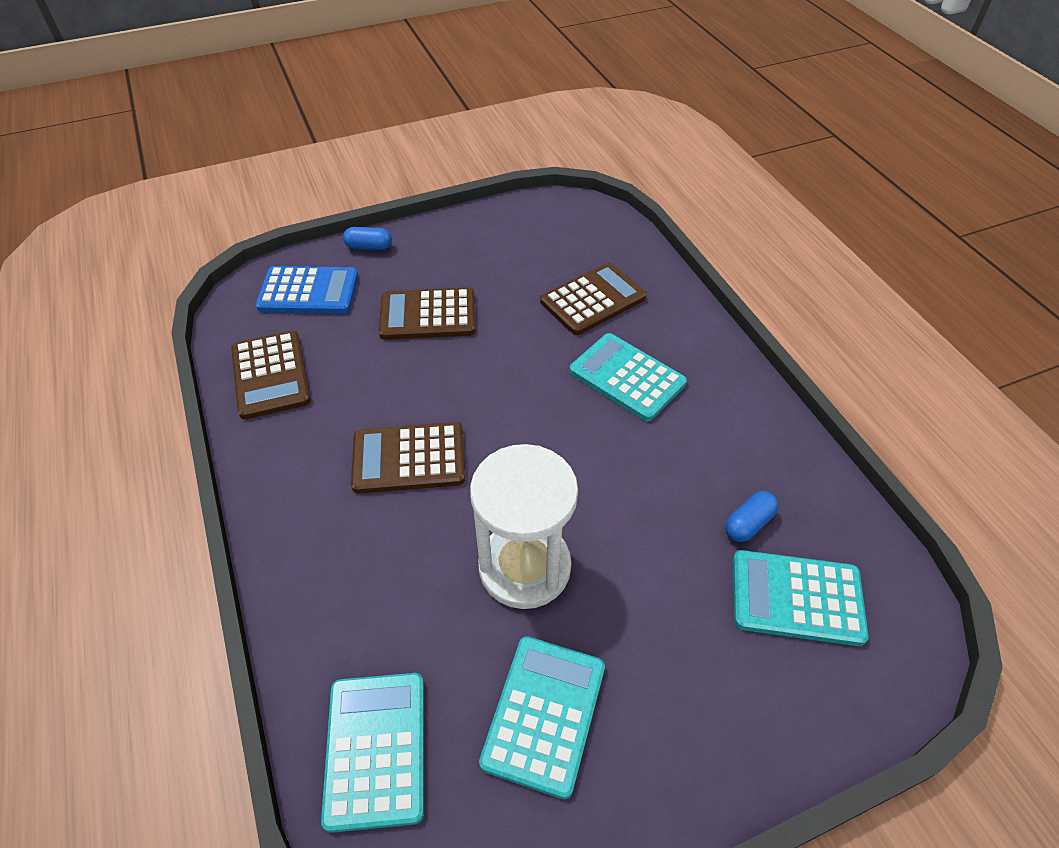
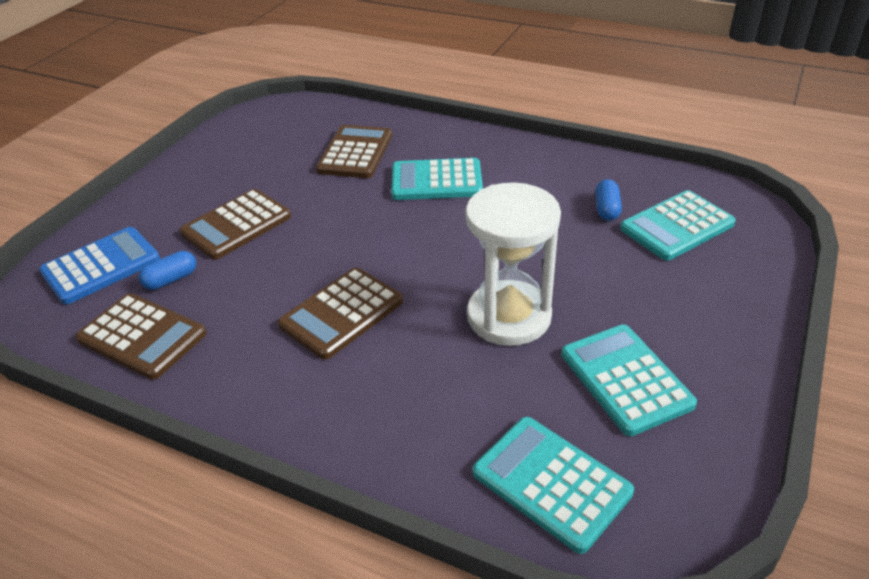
camera: 40 degrees left, 10 degrees down
(369, 247) = (121, 211): blue capsule -> blue capsule (171, 279)

